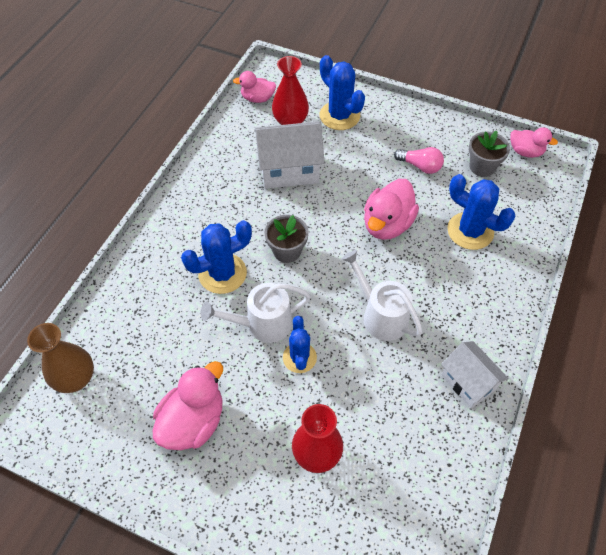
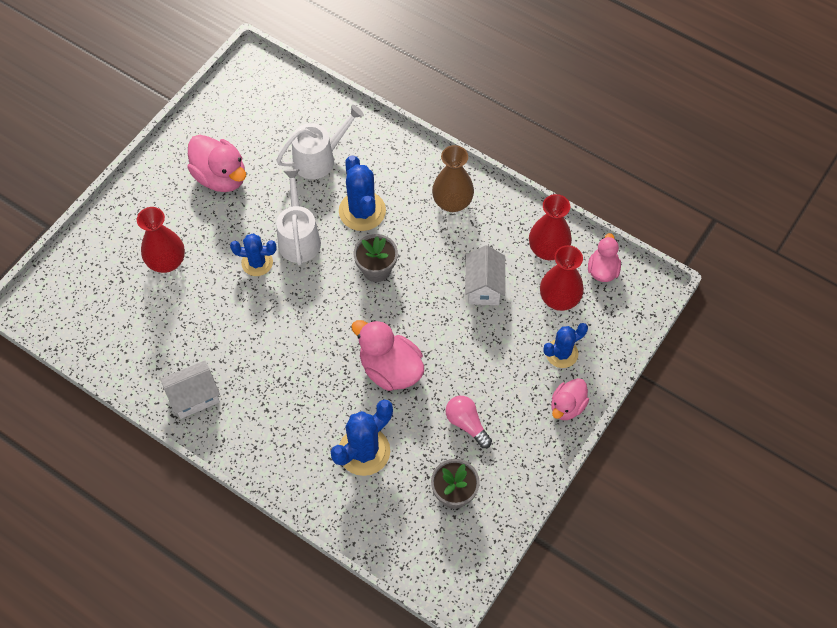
camera: 100 degrees right, 5 degrees up
(76, 378) = (282, 97): brown vase -> brown vase (452, 202)
(244, 133) = (548, 250): none -> red vase
(289, 170) = (483, 287): white house -> white house, size x0.66
(339, 116) = (561, 353): blue cactus -> blue cactus, size x0.65
(380, 315) = (283, 338): white watering can -> white watering can (319, 158)
(420, 166) = (466, 424): pink light bulb -> pink light bulb turned 105 degrees clockwise
(525, 152) = (469, 553): pink duck -> pink duck (567, 406)

